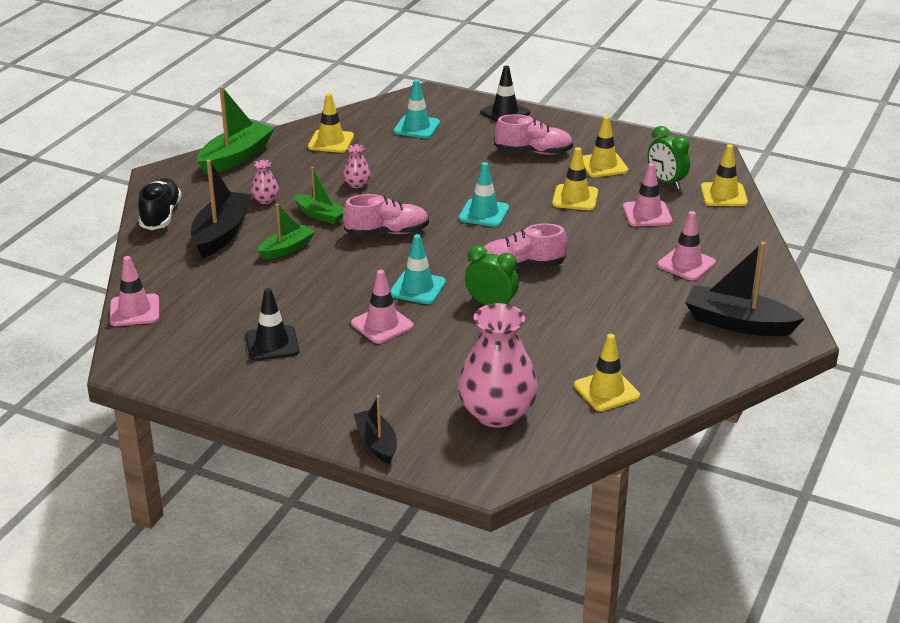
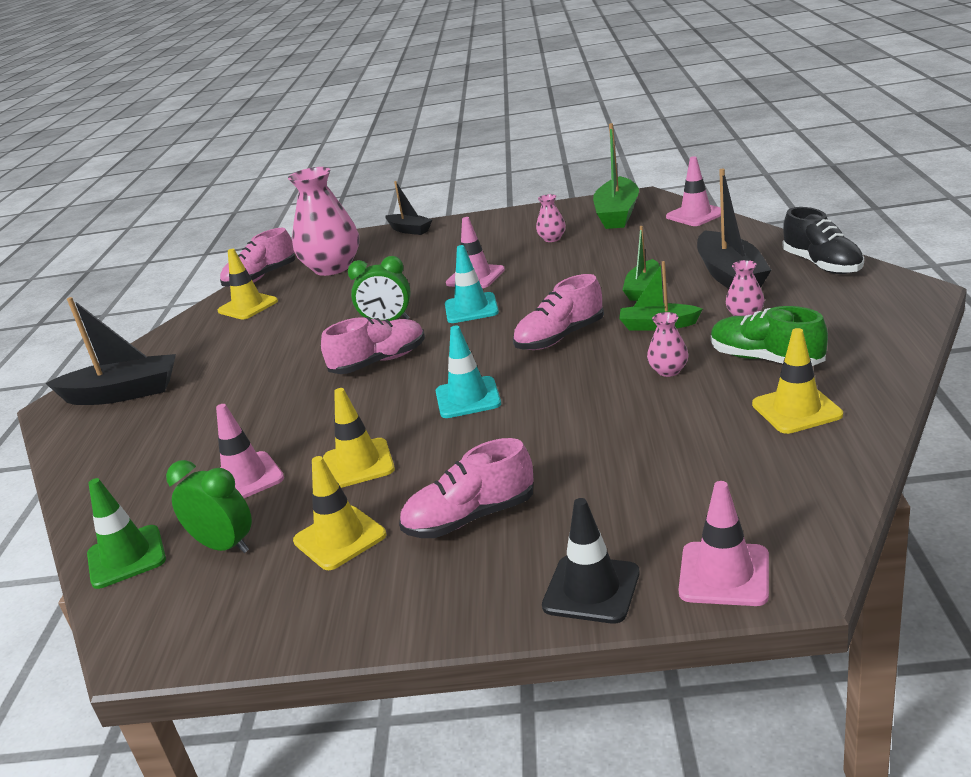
camera: 160 degrees right, 5 degrees down
(236, 157) = (875, 340): green boat -> green boat (617, 214)
(272, 344) = (552, 239): black traffic cone -> pink vase
(301, 170) = (766, 359): none -> green shoe
(417, 127) = (708, 488): turquoise traffic cone -> none
(579, 437) = (261, 278): none -> pink shoe
(686, 264) = (183, 432): pink traffic cone -> pink traffic cone (724, 574)
(723, 195) = (126, 557): yellow traffic cone -> green traffic cone

